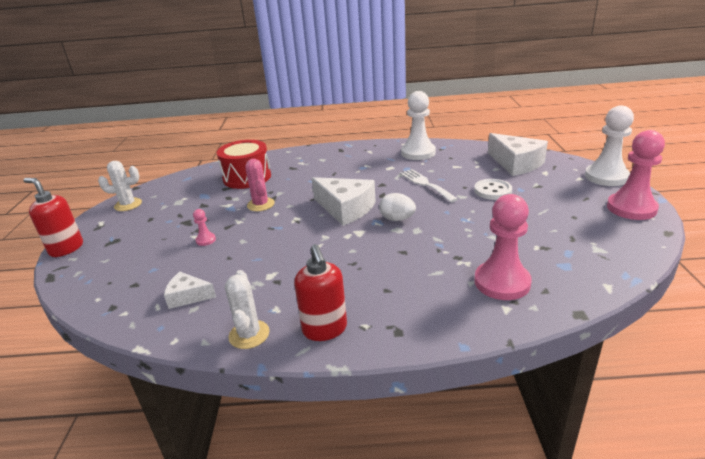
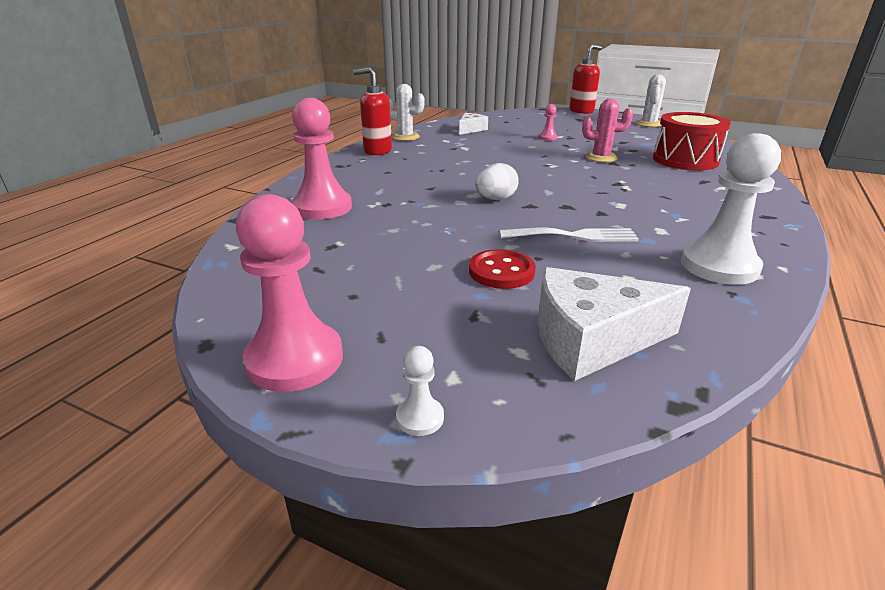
camera: 115 degrees right, 0 degrees up
(345, 209) = (550, 184): white cheese -> none
(492, 191) = (501, 271): white button -> red button
(606, 177) = (420, 418): white pawn -> white pawn, size x0.44

